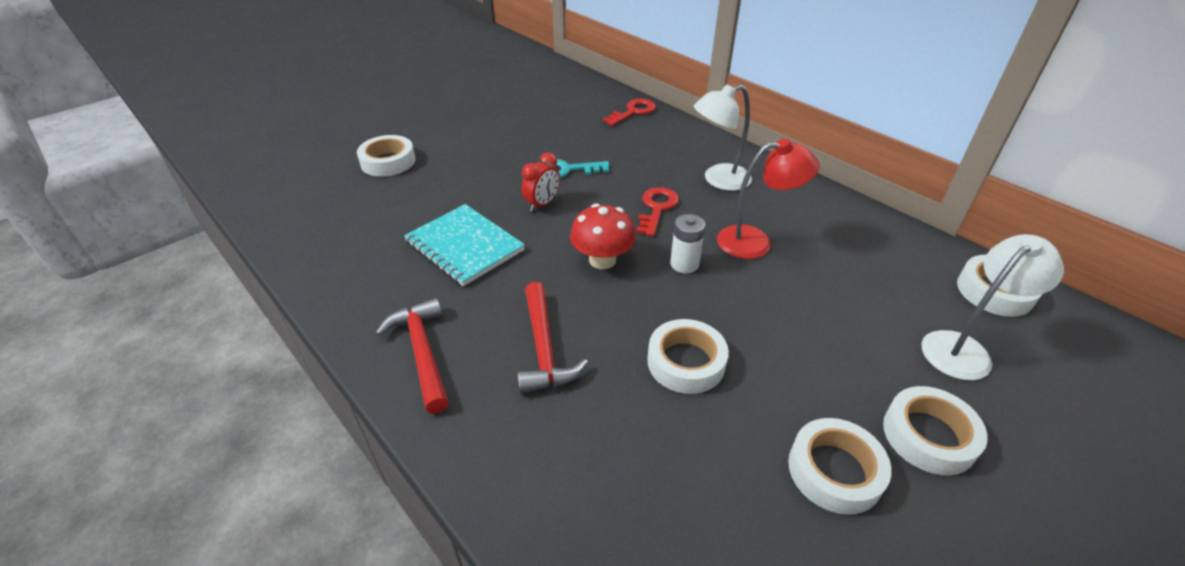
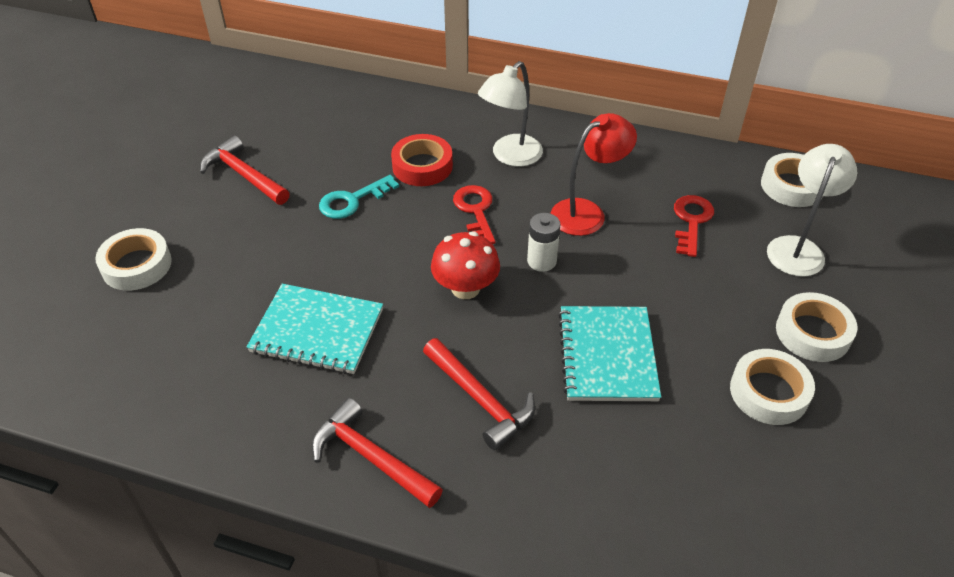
camera: 30 degrees left, 5 degrees up
(505, 131) = (244, 175): none -> red hammer
(542, 204) = (359, 250): red clock -> none
(633, 112) = (368, 101): red key -> red key (691, 221)
(639, 164) = (422, 166): none -> red tape
(686, 362) = (607, 355): white tape -> turquoise notebook

